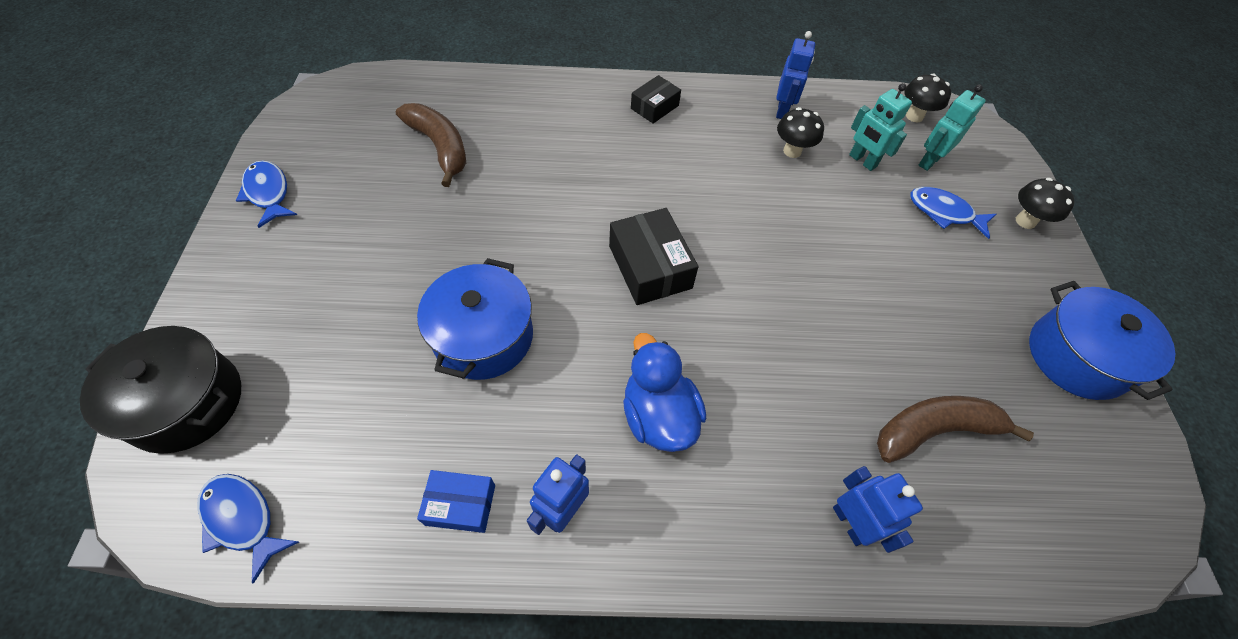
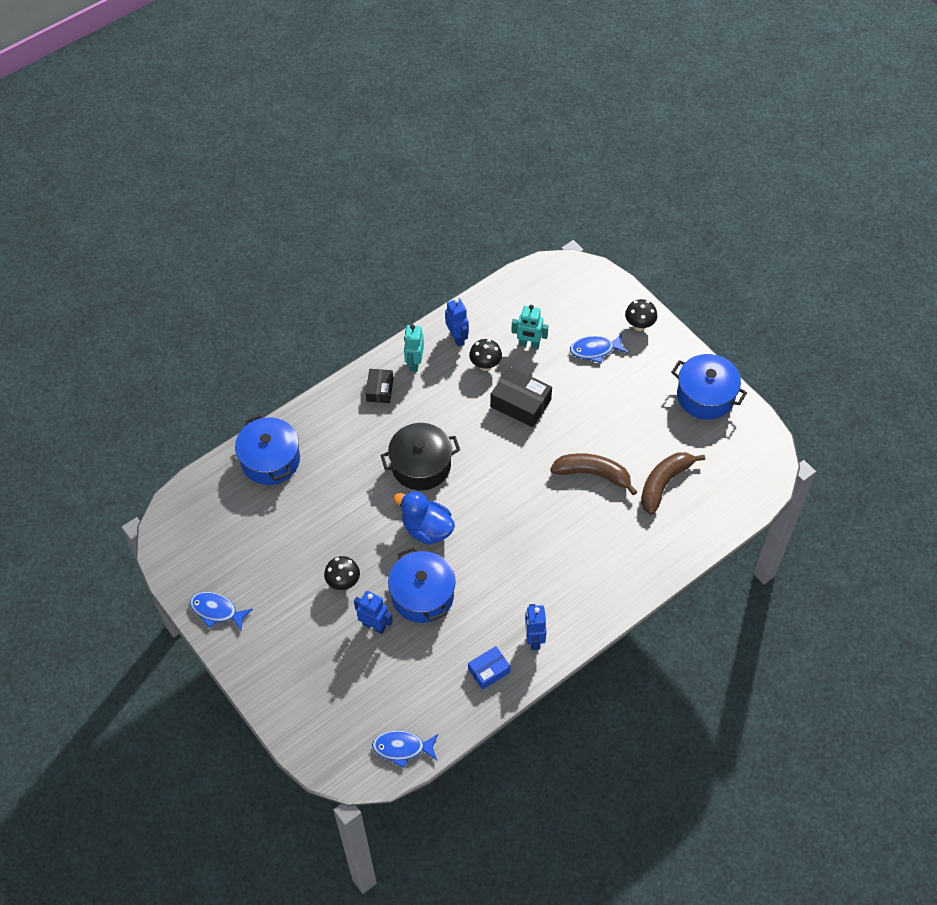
camera: 35 degrees left, 0 degrees up
(186, 402) = (315, 731): black pot -> black pot (421, 465)
(439, 147) = (281, 511): brown banana -> brown banana (593, 474)
(483, 99) = (270, 460): none -> blue pot
(650, 267) = (470, 497): black box -> black box (520, 403)
(658, 415) = (539, 569): blue duck -> blue duck (427, 529)
(850, 523) = (655, 553): blue robot -> blue robot (374, 625)
(914, 116) = (536, 287): black mushroom -> black mushroom (343, 582)
(929, 161) = (565, 318): turquoise robot -> turquoise robot (414, 363)

